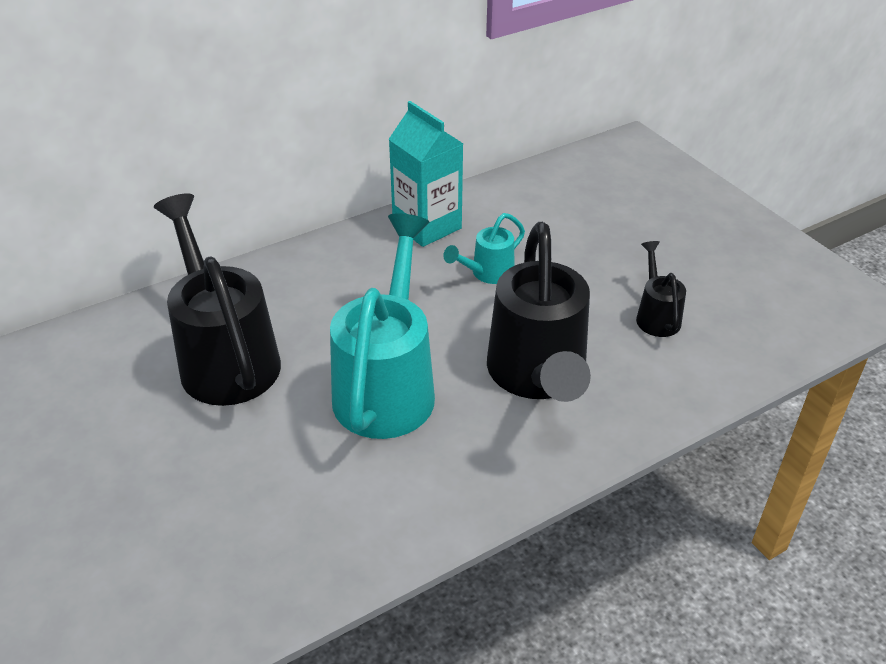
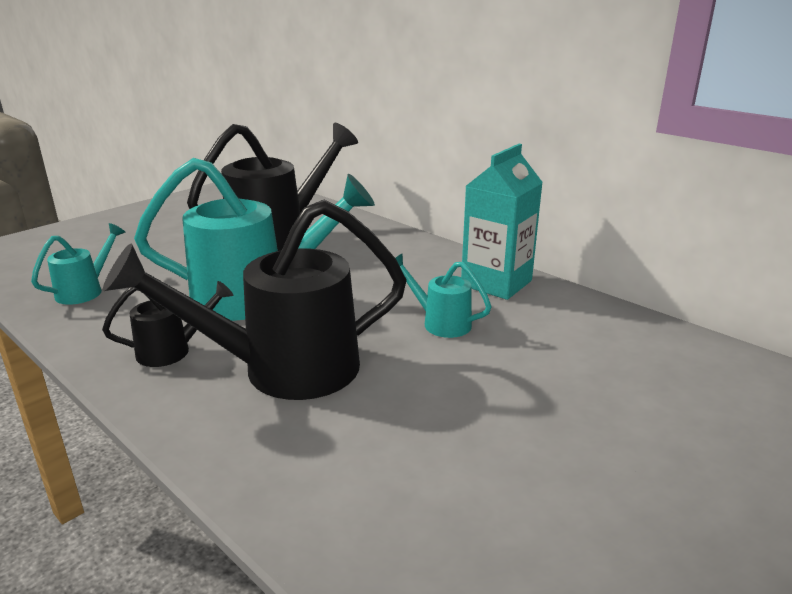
camera: 75 degrees right, 15 degrees down
(302, 539) = (85, 291): none -> turquoise watering can
(656, 316) = (424, 448): black watering can -> black watering can (172, 351)

